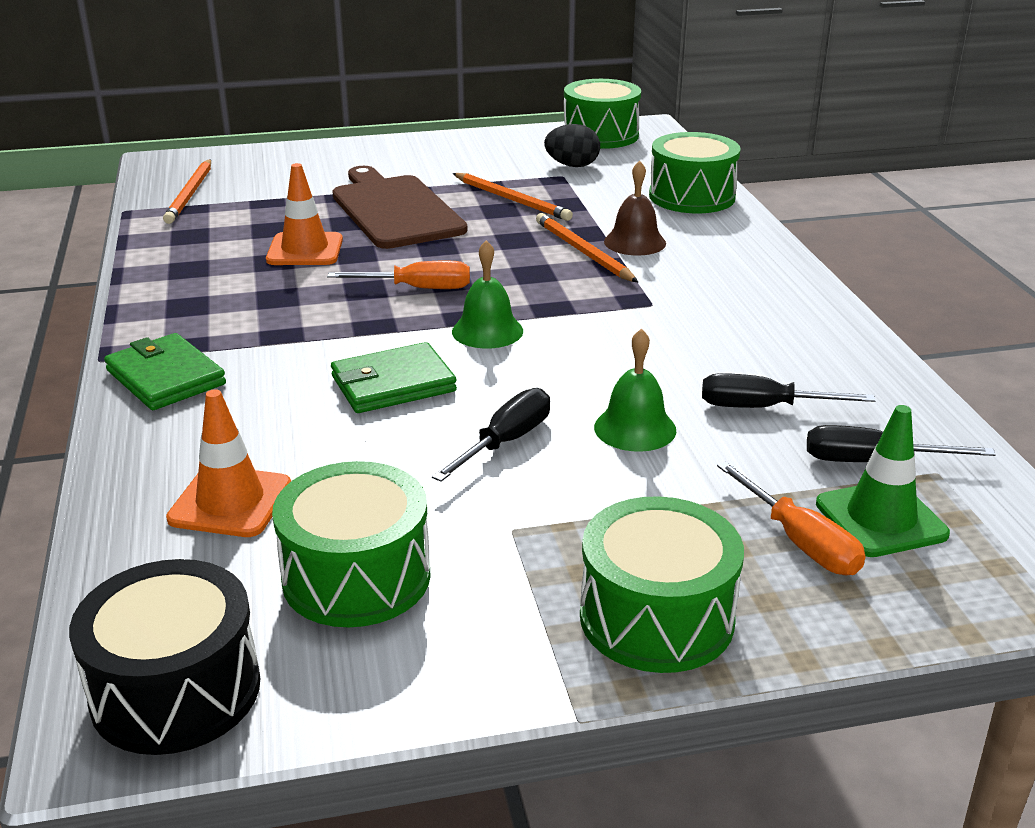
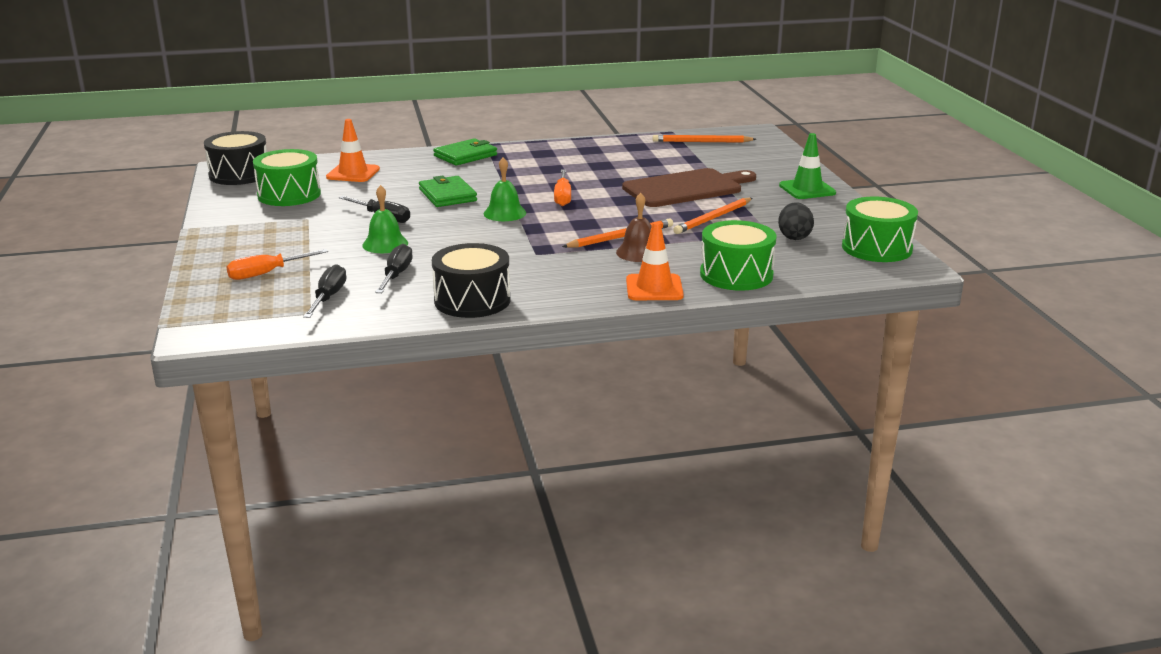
camera: 90 degrees right, 5 degrees down
(305, 250) = (618, 171): orange traffic cone -> orange traffic cone (654, 288)
(656, 617) = (230, 243): green drum -> none
(830, 343) = (472, 300): none -> black drum
(880, 519) = (275, 293): green traffic cone -> green traffic cone (807, 189)

